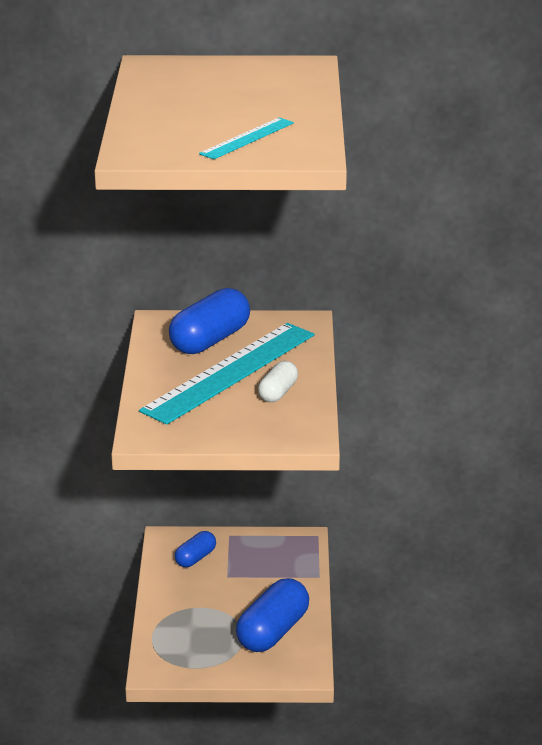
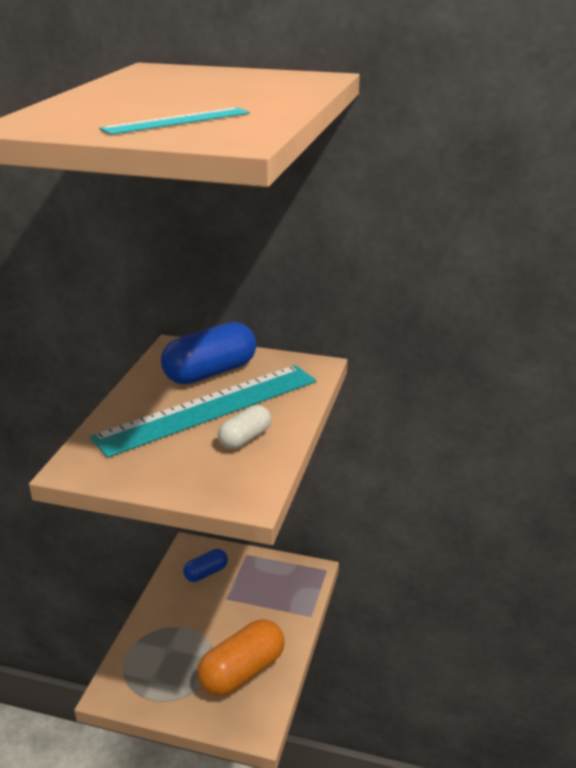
camera: 15 degrees right, 0 degrees up
(272, 631) = (242, 671): blue capsule -> orange capsule

